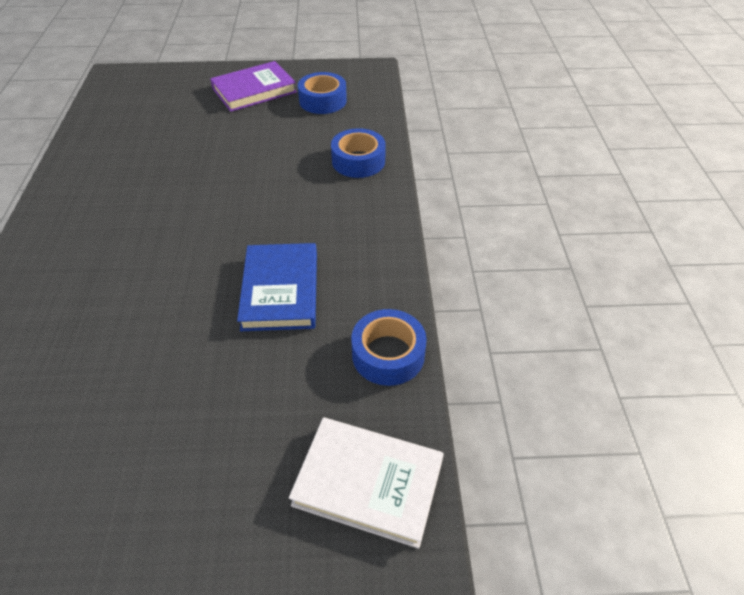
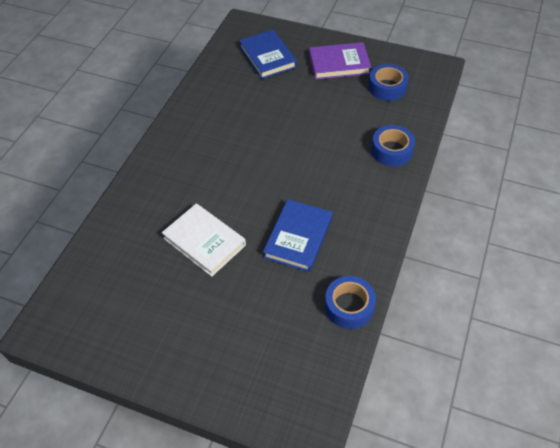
camera: 25 degrees right, 5 degrees up
(159, 102) = (267, 57): none -> blue book
(368, 483) = (303, 381): white book -> white book (204, 241)

